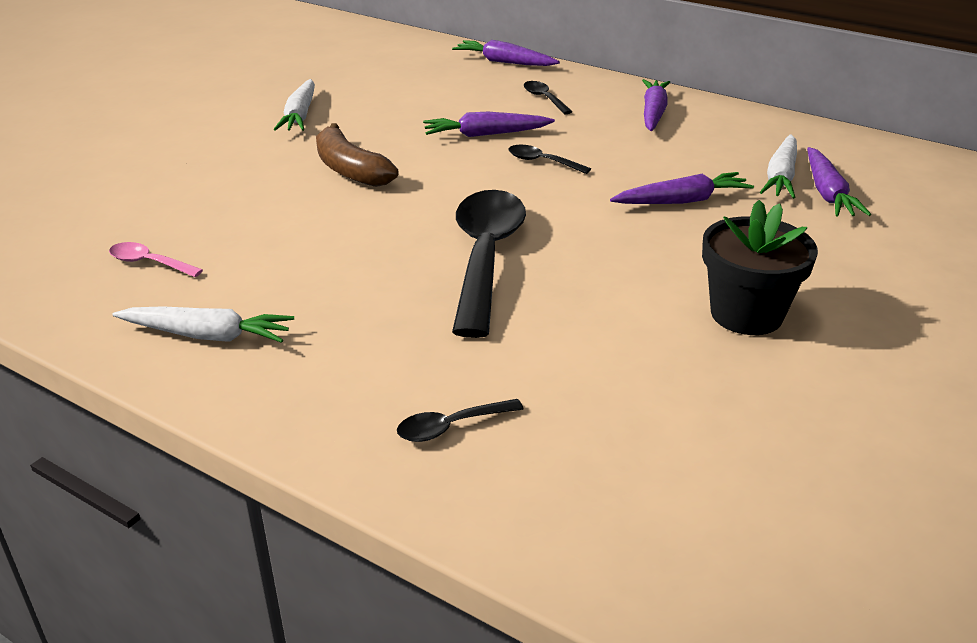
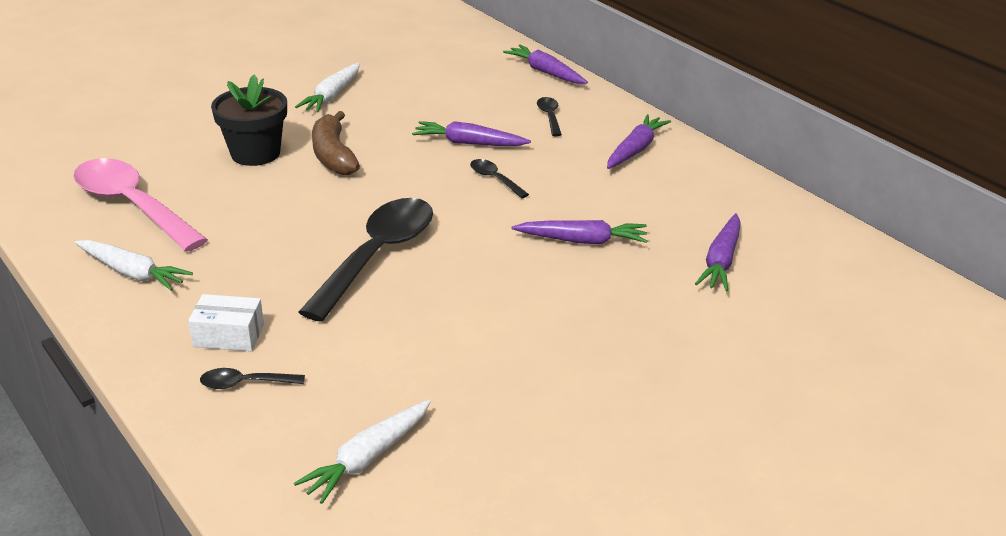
camera: 20 degrees right, 0 degrees up
(149, 263) = (132, 206): pink spoon -> pink spoon, size x2.35
(385, 377) = (229, 335): none -> white box
(746, 314) = (542, 353): black flower pot -> black flower pot (255, 153)
(781, 176) = (693, 236): white carrot -> white carrot (367, 458)

